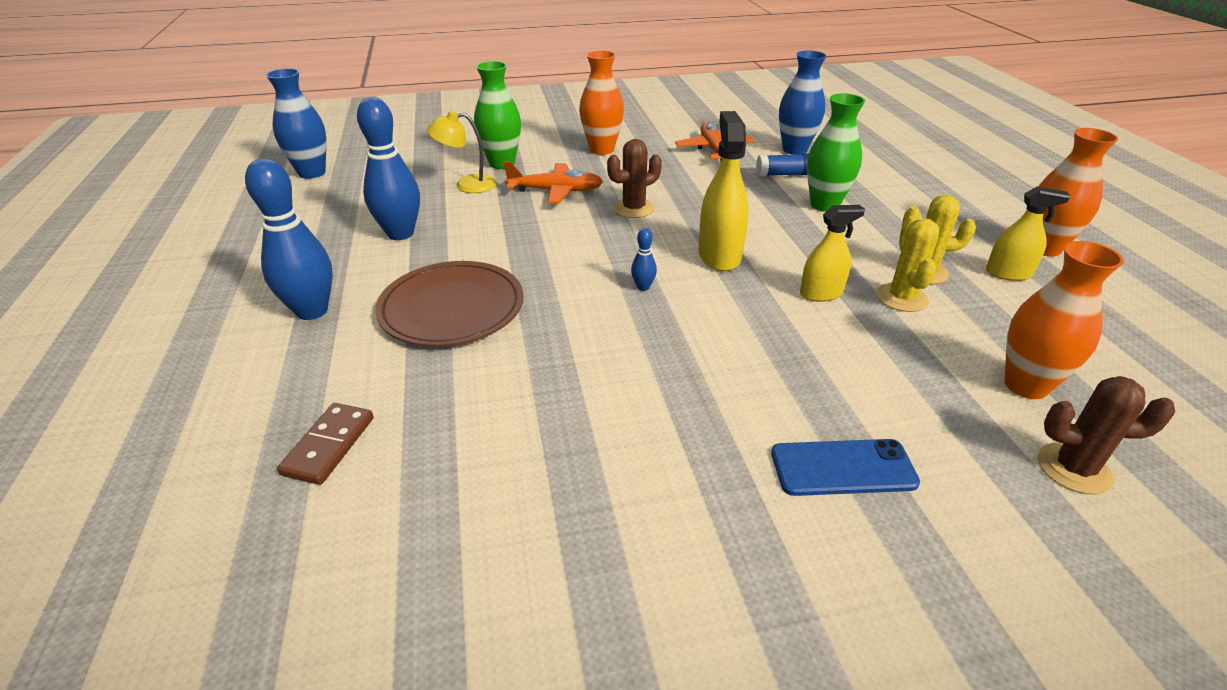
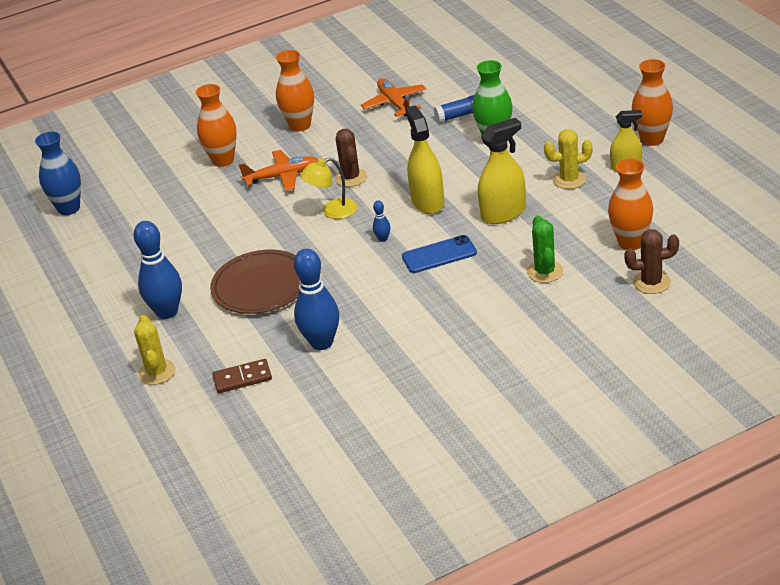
camera: 10 degrees left, 0 degrees up
(329, 446) = (242, 378): brown domino -> brown domino turned 75 degrees clockwise
(400, 234) = (185, 242): blue bowling pin -> blue bowling pin (321, 343)
(467, 185) = (207, 188): yellow lamp -> yellow lamp (332, 211)
(502, 163) = (223, 160): green vase -> orange vase
(633, 209) = (351, 177): brown cactus -> brown cactus turned 60 degrees counterclockwise
(794, 150) = (461, 87): blue vase -> none
(821, 293) = (503, 213): yellow spray bottle -> yellow spray bottle, size x1.57
(843, 468) = (530, 314): blue phone -> blue phone (439, 255)
(876, 397) = (545, 272): none -> green cactus
(901, 298) = (556, 203): yellow cactus -> yellow cactus (157, 372)

